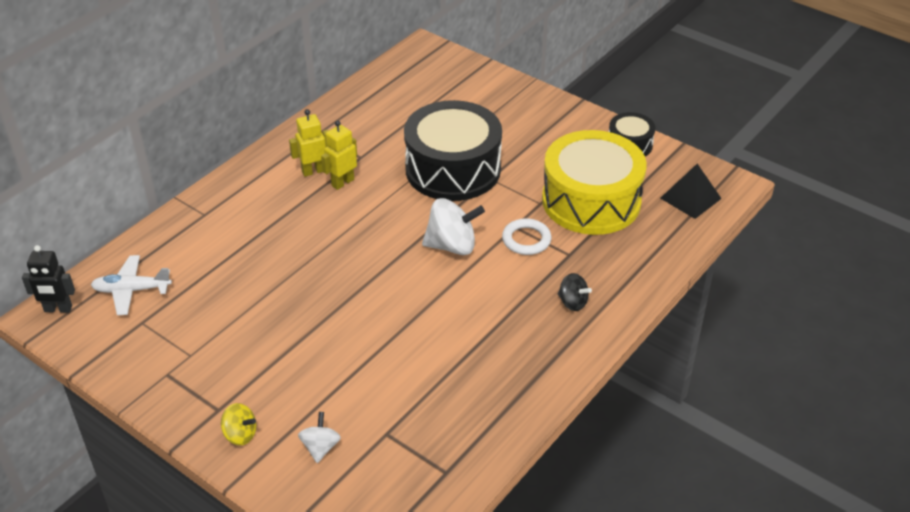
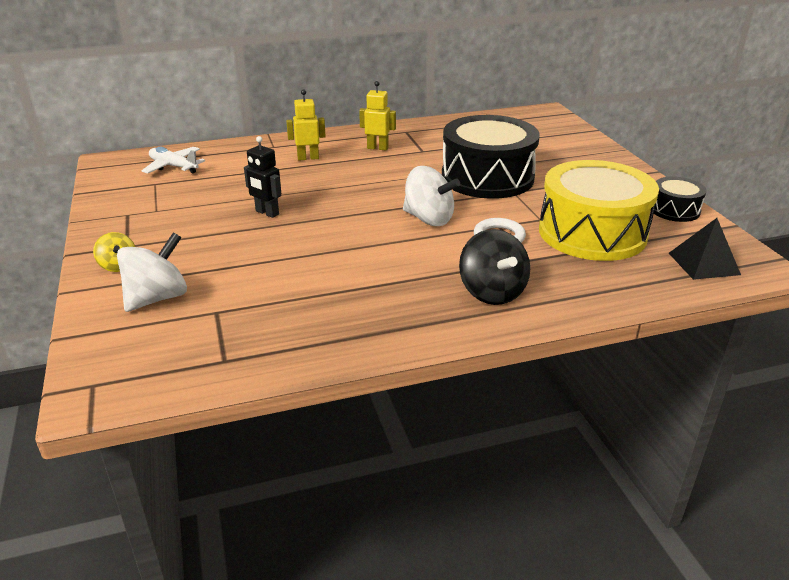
camera: 35 degrees right, 10 degrees down
(58, 309) = (120, 160): black robot -> black robot (267, 213)
(320, 447) = (157, 298): white spinning top -> white spinning top, size x1.76
(342, 182) = (390, 159): yellow robot -> yellow robot (308, 158)
(572, 302) = (492, 292): black spinning top -> black spinning top, size x1.76

